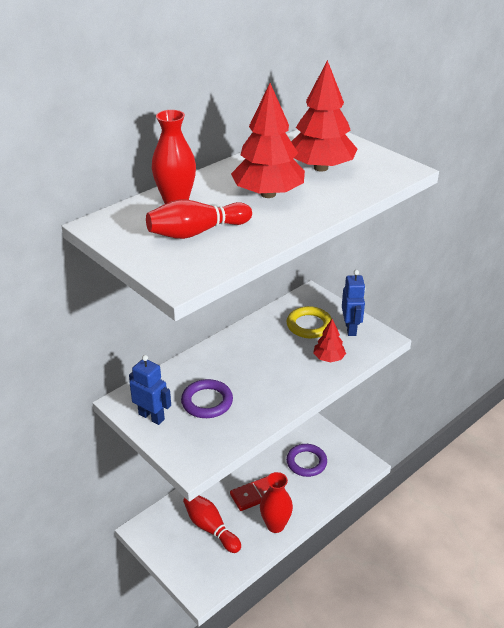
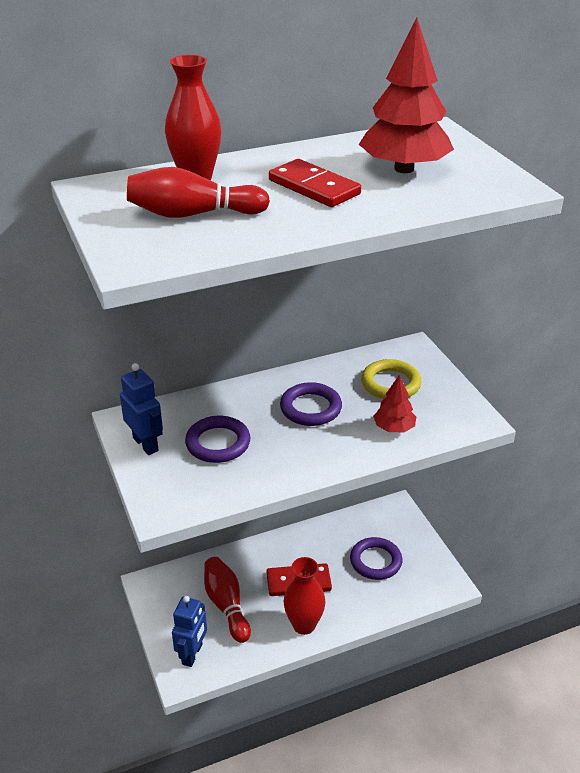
camera: 20 degrees right, 0 degrees up
(261, 358) = (310, 408): none -> purple ring
(268, 194) = (314, 187): red tree -> red domino
(351, 328) = (442, 399): blue robot -> blue robot (192, 654)

